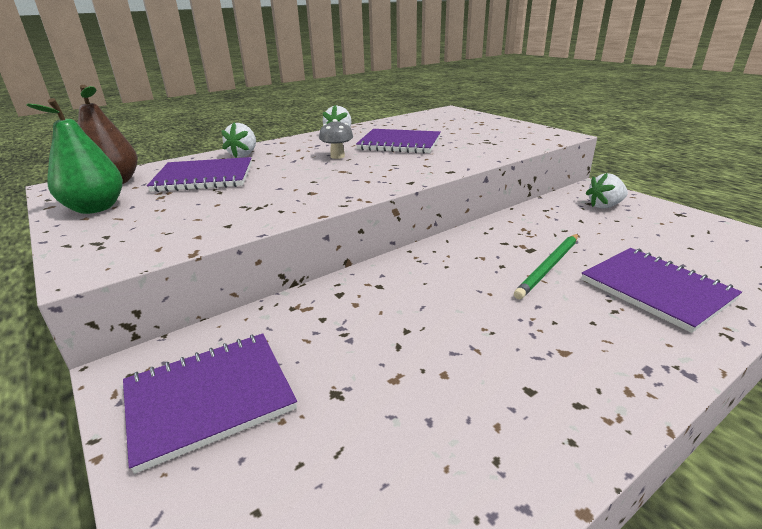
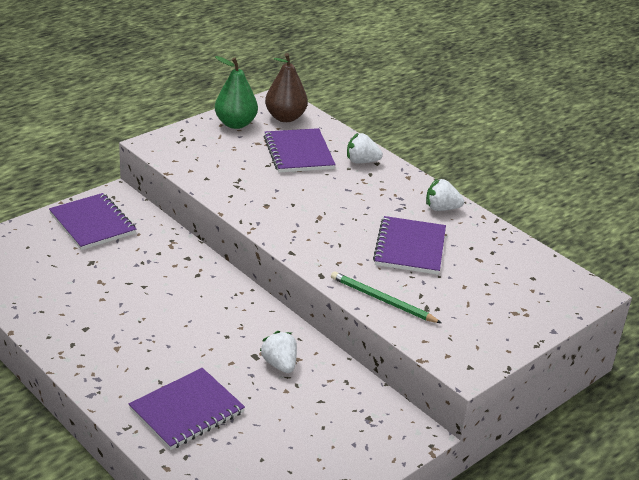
camera: 80 degrees right, 5 degrees up
(337, 156) = (361, 212): grey mushroom -> none
(549, 267) = (223, 360): green pencil -> green pencil (382, 300)
(605, 206) = (360, 427): white strawberry -> white strawberry (279, 364)

